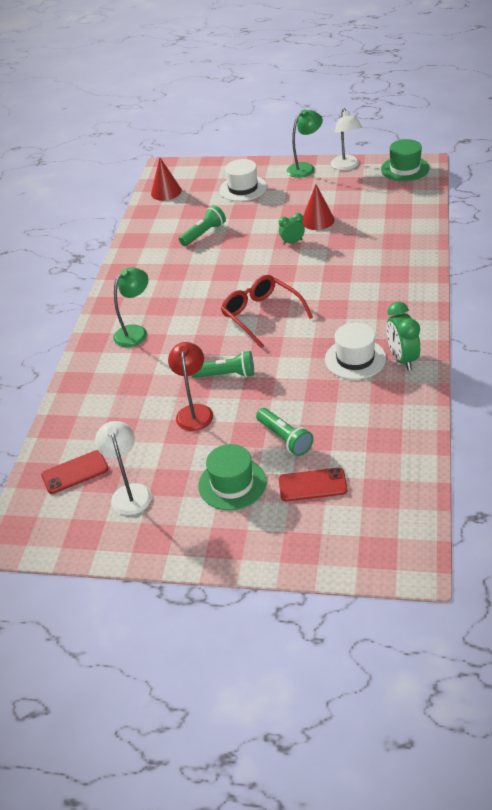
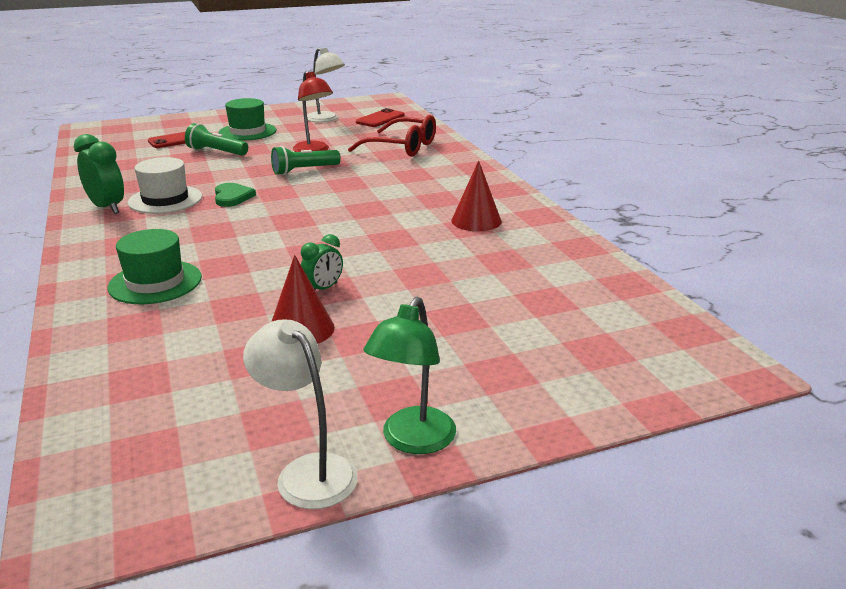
camera: 145 degrees right, 15 degrees down
(135, 332) = (438, 178): green lamp -> none
(166, 192) = (646, 321): red cone -> red cone (476, 221)
(204, 233) = (483, 273): green flashlight -> none
(243, 188) = (506, 358): white hat -> none
(261, 315) = (304, 211): red glasses -> red glasses (402, 147)
(303, 348) = (232, 197): none -> green heart
(405, 169) = (137, 501): green hat -> green hat (155, 282)

